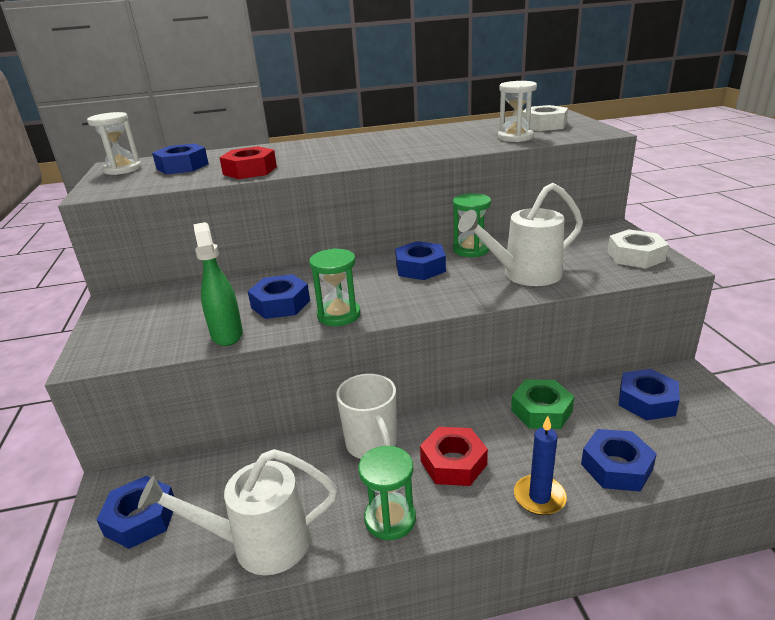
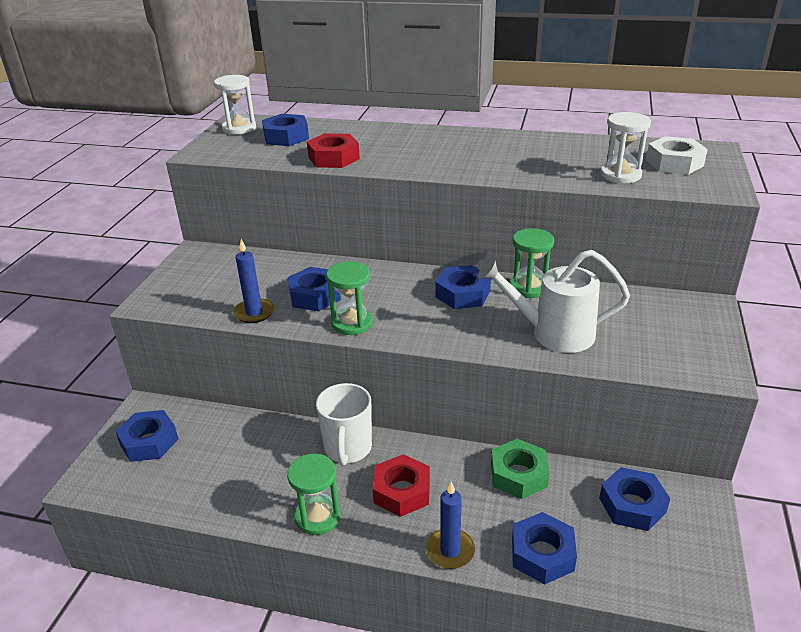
camera: 25 degrees right, 5 degrees up
(227, 334) = (254, 313): green spray bottle -> blue candle
(259, 543) = (214, 495): white watering can -> none
(635, 256) = (692, 348): white nut -> none

